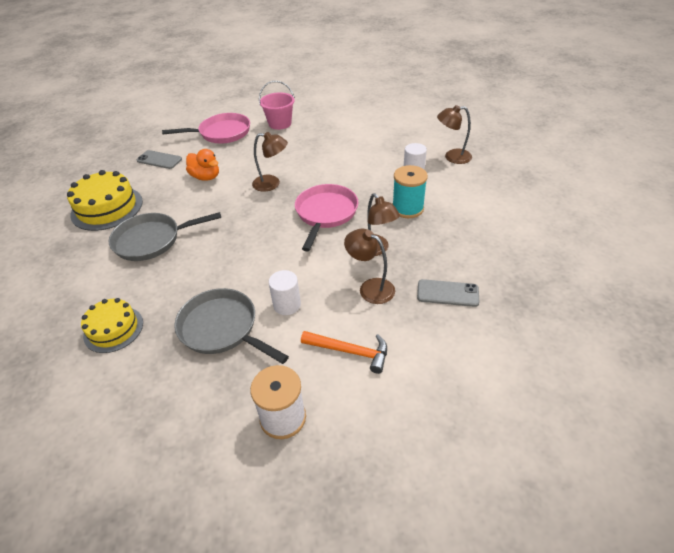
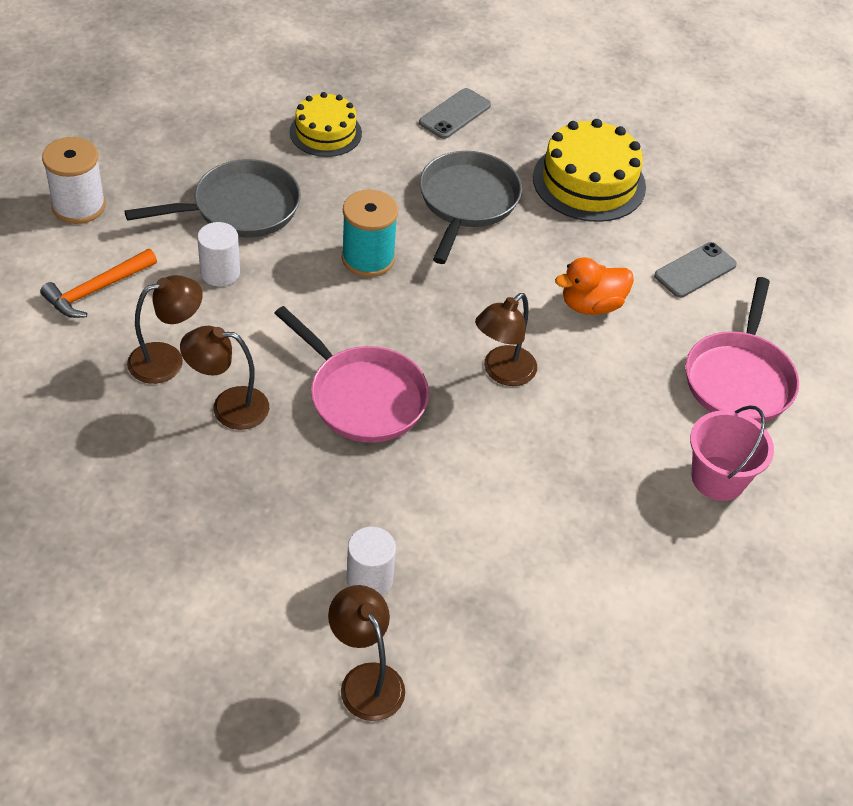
camera: 115 degrees right, 5 degrees up
(407, 208) = (280, 503): turquoise spool -> turquoise spool (368, 258)
(447, 293) = (77, 428): grey phone -> grey phone (455, 114)
(452, 157) = (366, 680): brown lamp -> brown lamp turned 60 degrees counterclockwise

